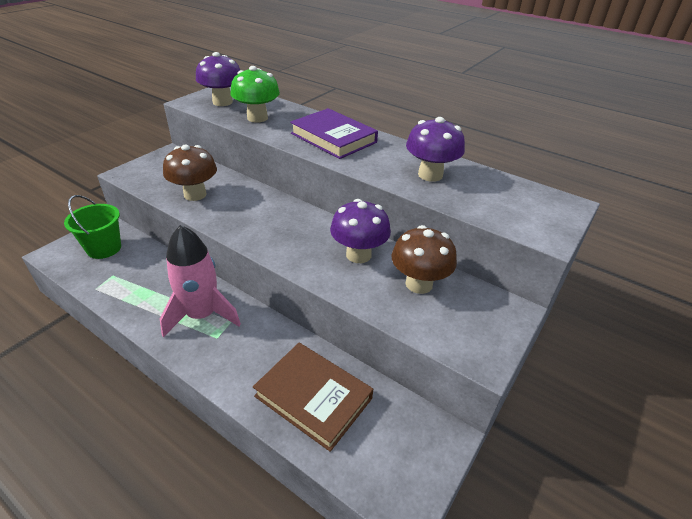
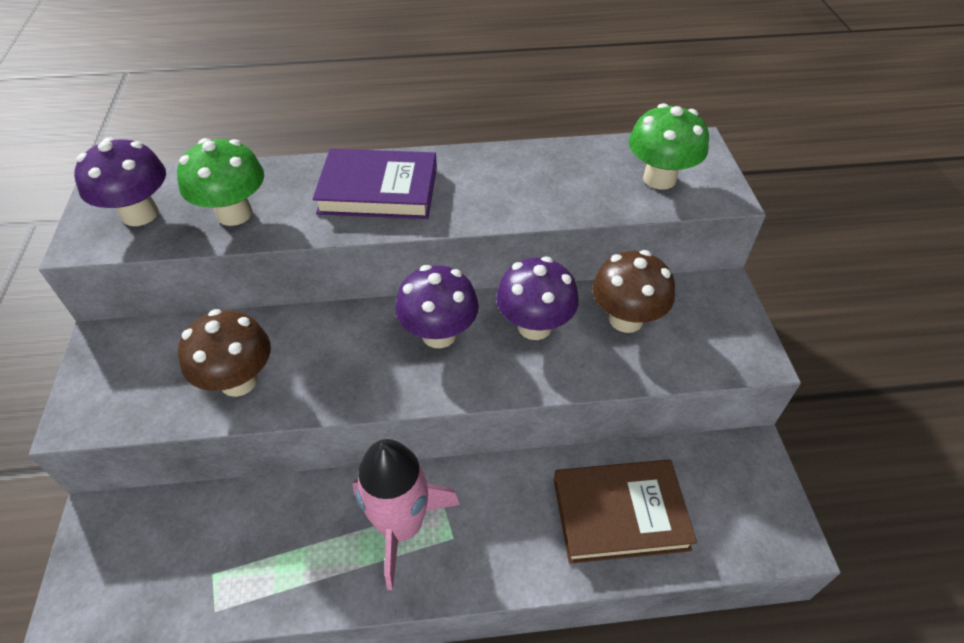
camera: 40 degrees left, 10 degrees up
(104, 248) = (143, 550): green bucket -> none
(430, 175) = (546, 182): purple mushroom -> purple mushroom (439, 334)
(510, 206) = (659, 178): none -> green mushroom

